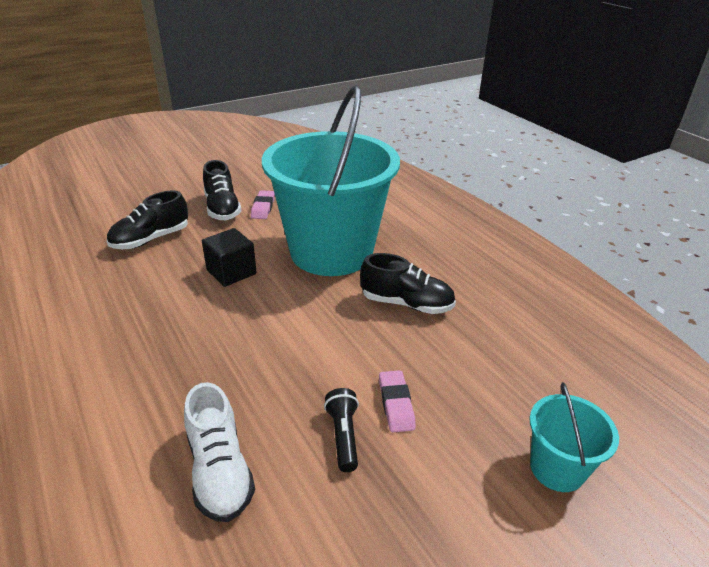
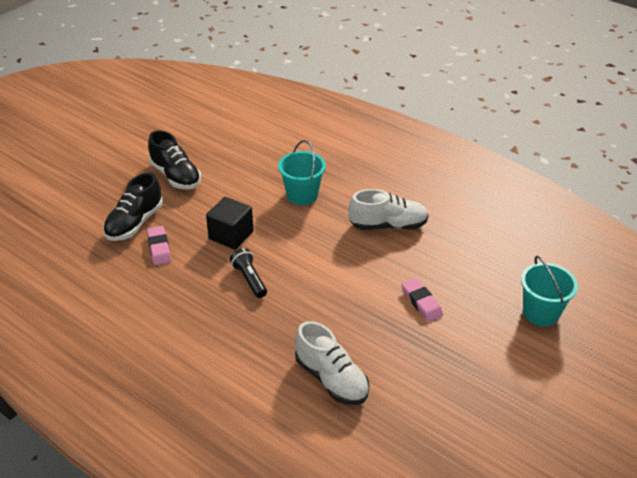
camera: 20 degrees left, 5 degrees up
(263, 208) = (213, 166): pink eraser -> pink eraser (159, 248)
(331, 252) = (302, 195): turquoise bucket -> turquoise bucket, size x0.42
(343, 436) = (398, 333): black flashlight -> black flashlight (249, 279)
(406, 303) = (388, 225): black shoe -> white shoe

